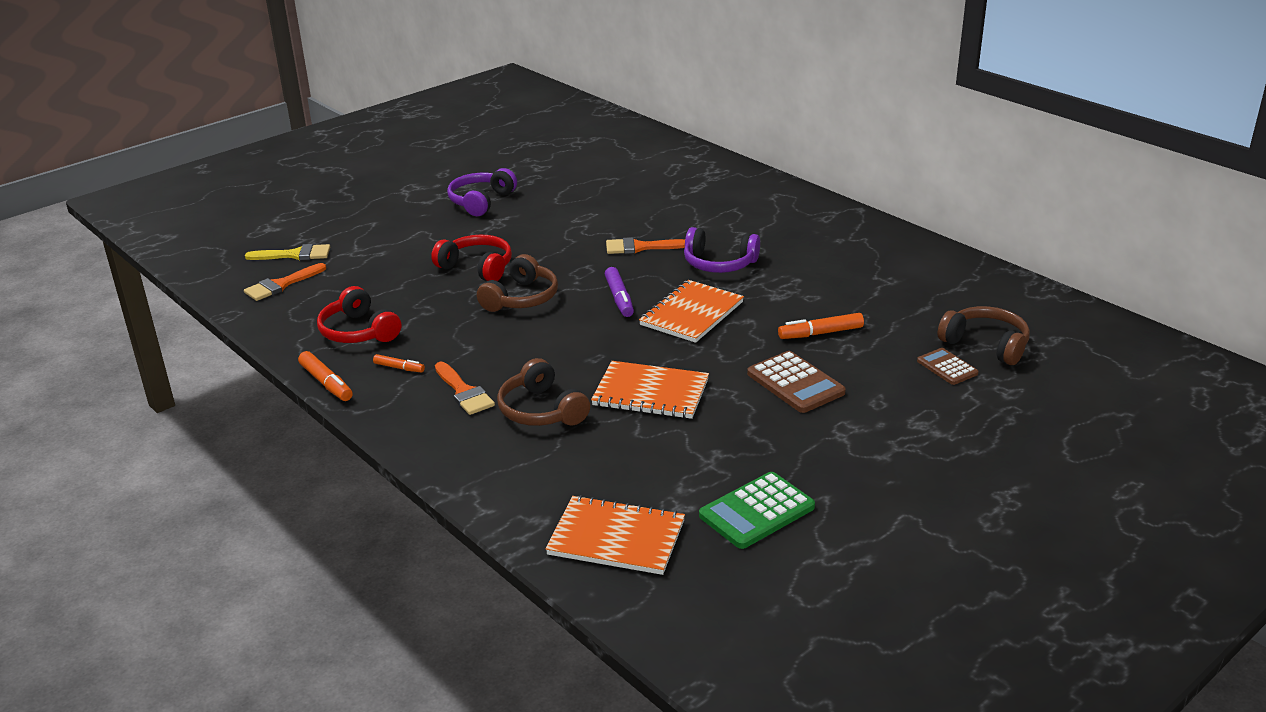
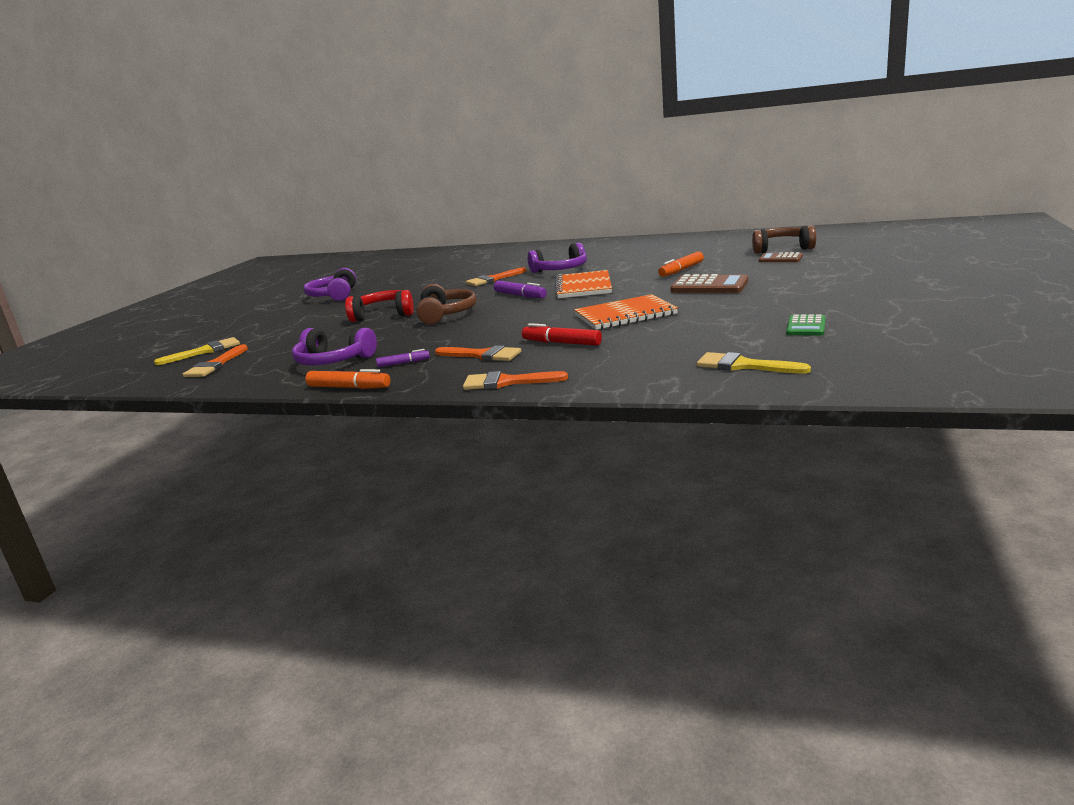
camera: 30 degrees left, 10 degrees down
(358, 331) = (333, 361): red headphones -> purple headphones
(399, 368) = (403, 363): orange marker -> purple marker
(430, 447) = (507, 382): none -> orange brush
(541, 410) = (562, 343): brown headphones -> red marker
(616, 538) = (743, 366): orange notebook -> yellow brush
(756, 511) = (806, 326): green calculator -> green calculator, size x0.61

